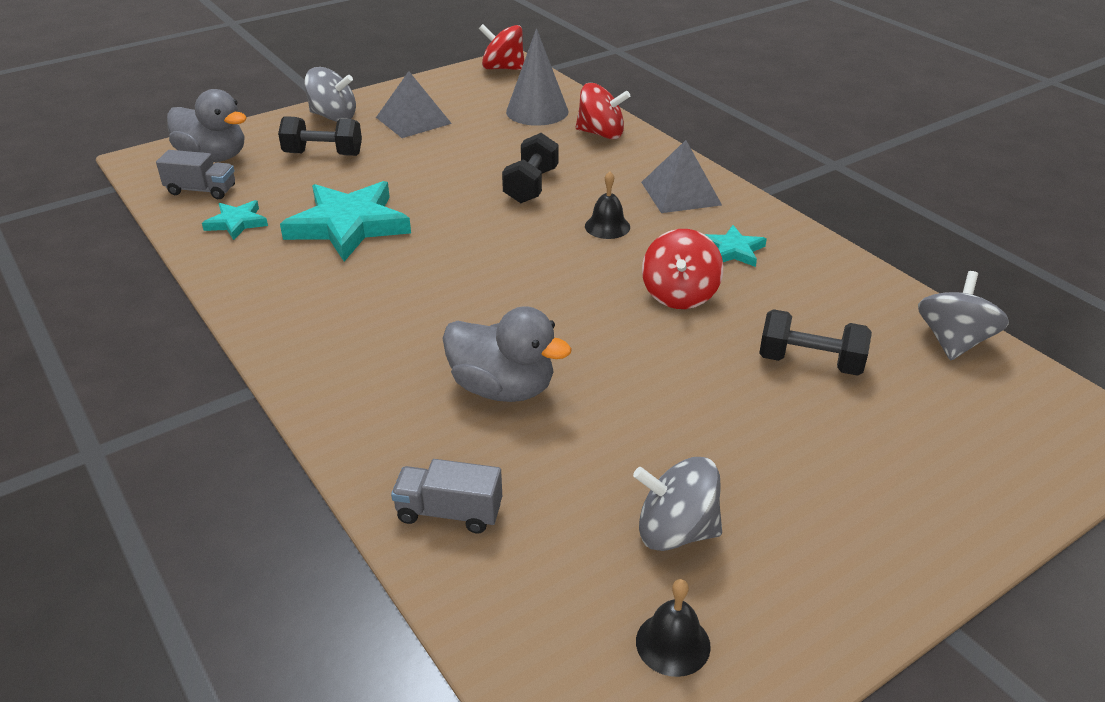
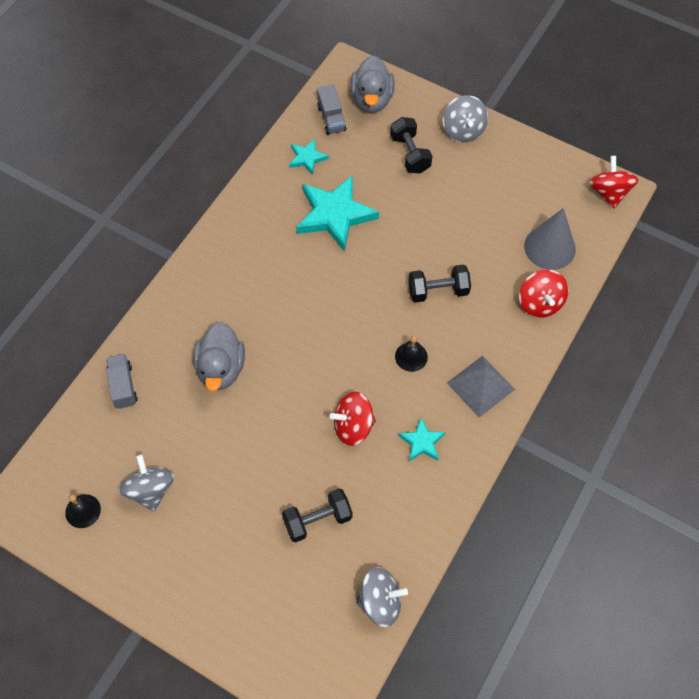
camera: 65 degrees right, 25 degrees up
(413, 120) = (487, 178): grey pyramid -> none
(810, 362) = (317, 520): black dumbbell -> black dumbbell turned 75 degrees clockwise

